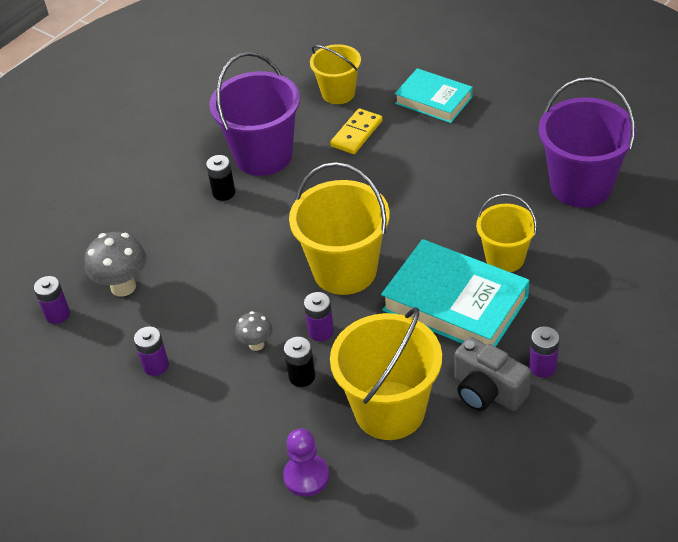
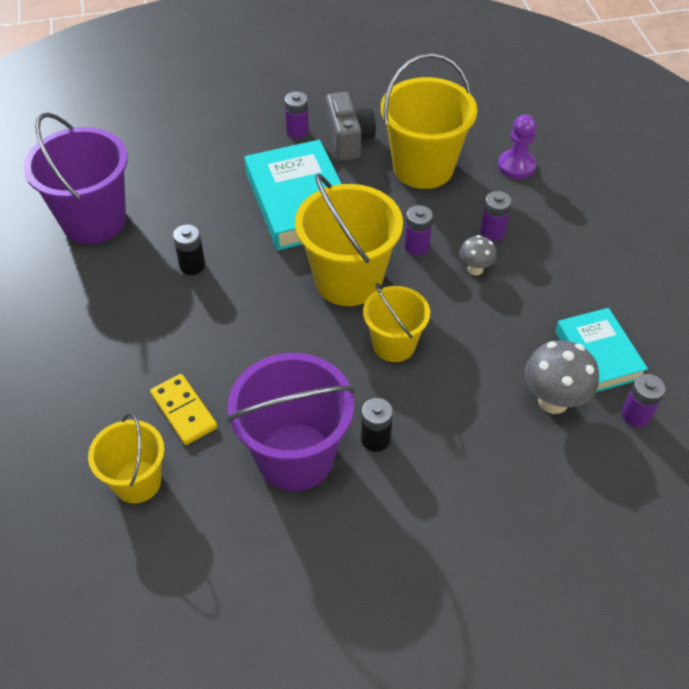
camera: 145 degrees left, 5 degrees up
(156, 366) = (571, 305): purple battery -> purple battery (492, 232)
(302, 376) = (462, 225): black battery -> black battery (192, 265)
(356, 133) = (183, 411): yellow domino -> yellow domino turned 75 degrees clockwise
(433, 100) = (71, 393): turquoise book -> turquoise book (598, 354)
(505, 258) = (224, 208): yellow bucket -> yellow bucket (394, 345)

